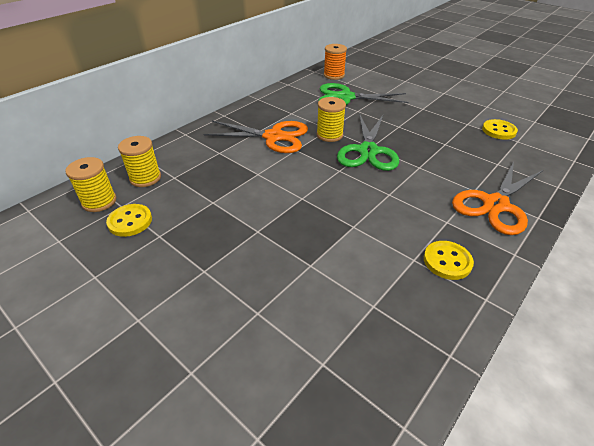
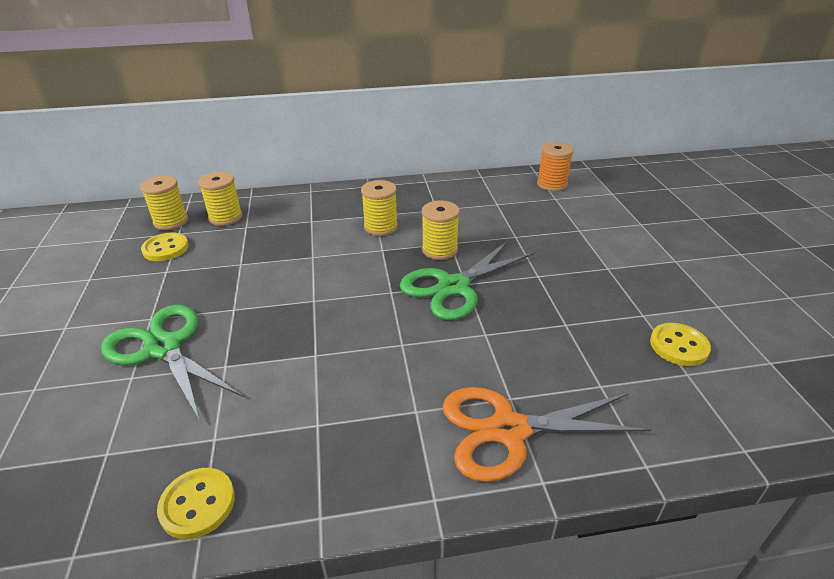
camera: 40 degrees right, 5 degrees down
(273, 137) = (381, 227): orange scissors -> yellow spool
(345, 97) = (525, 215): green scissors -> green scissors (164, 348)
(447, 261) = (346, 450): yellow button -> yellow button (197, 504)

